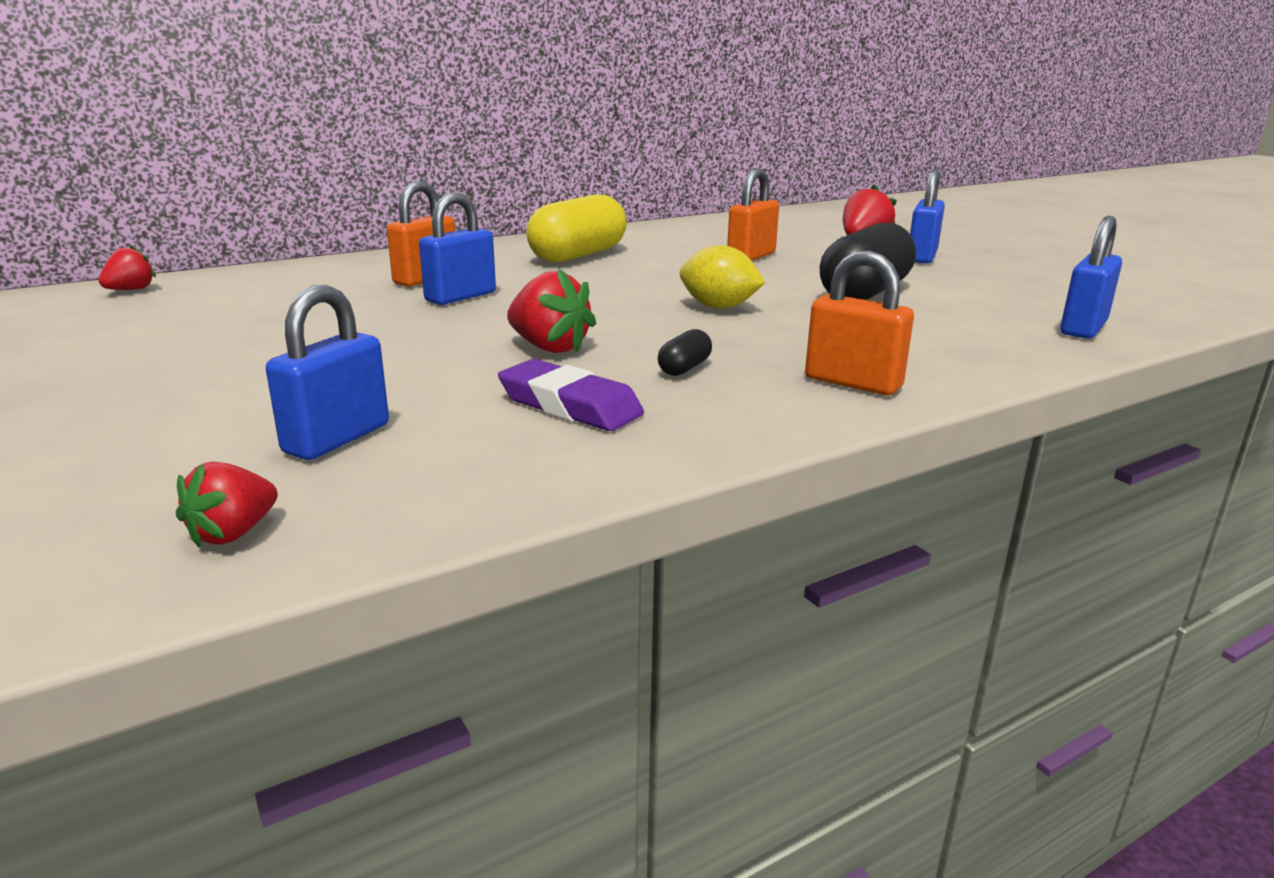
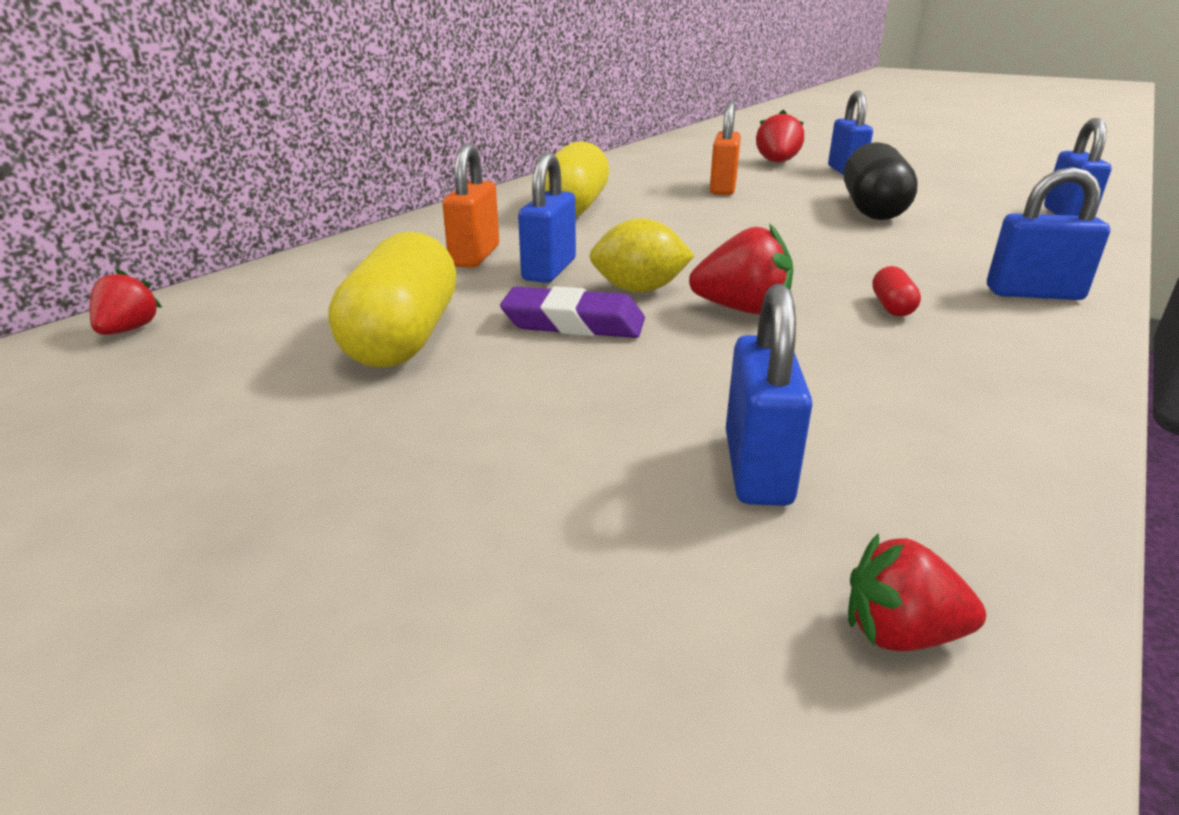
camera: 25 degrees left, 5 degrees up
(233, 533) = (900, 634): red strawberry -> red strawberry turned 90 degrees clockwise
(274, 322) = (403, 338): none -> yellow capsule
(570, 405) = (883, 368): purple eraser -> purple eraser (573, 323)
(684, 368) = (892, 307): black capsule -> red capsule
(719, 307) = (795, 241): yellow lemon -> yellow lemon (639, 290)
(853, 383) = (1033, 293): orange padlock -> blue padlock

